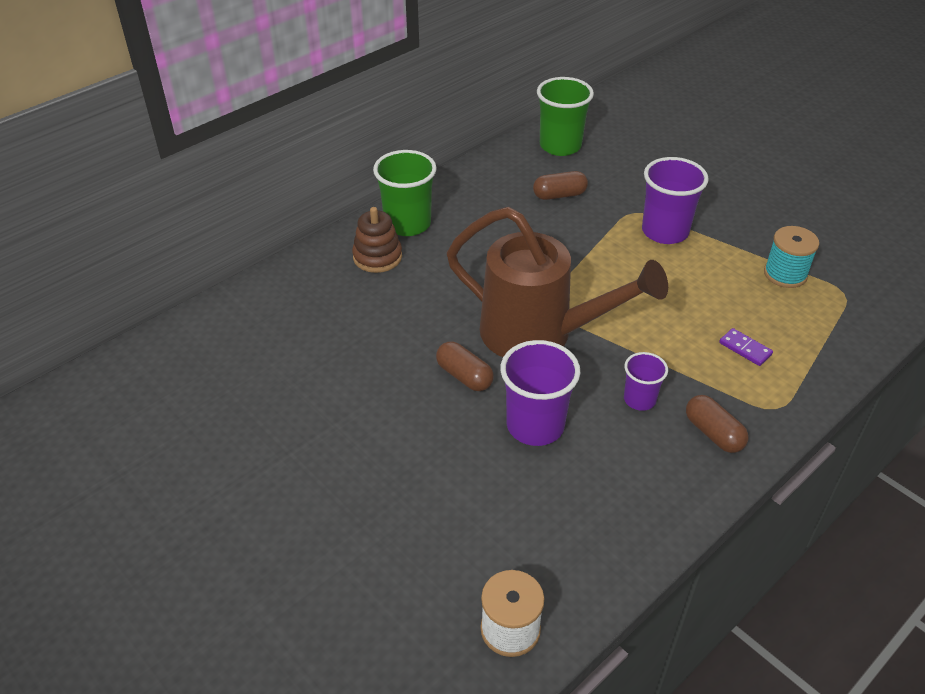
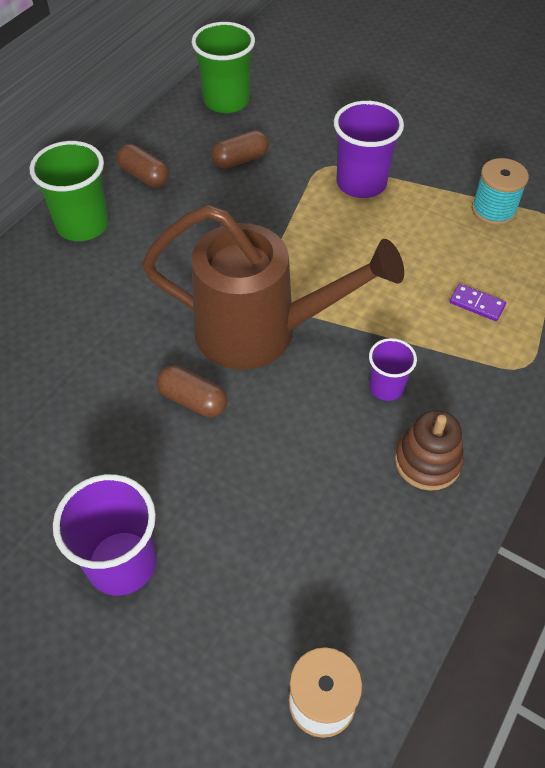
camera: 15 degrees left, 10 degrees up
(377, 257) = (58, 272): brown stacking toy -> brown stacking toy (427, 461)
(535, 425) = (285, 443): purple cup -> purple cup (122, 563)
(713, 433) = (471, 410): brown capsule -> brown capsule (144, 176)

